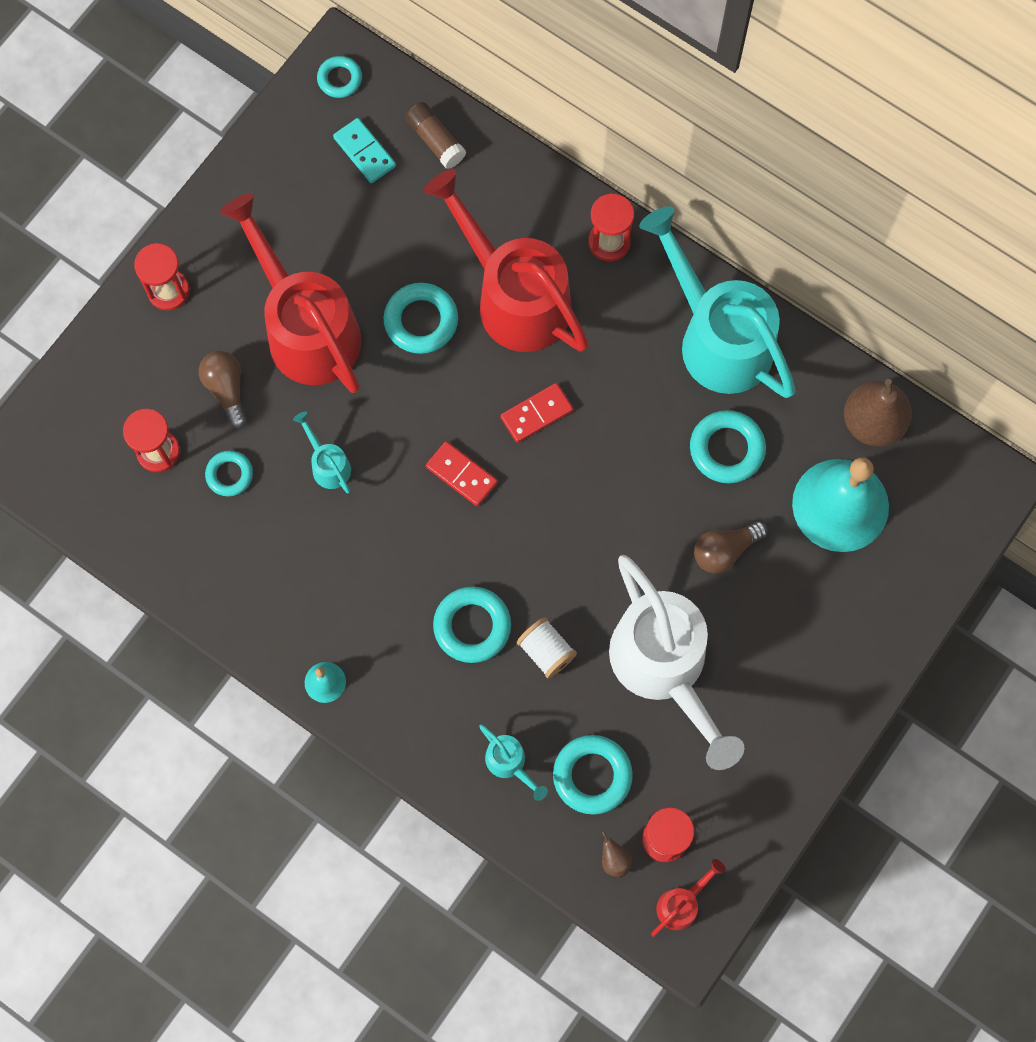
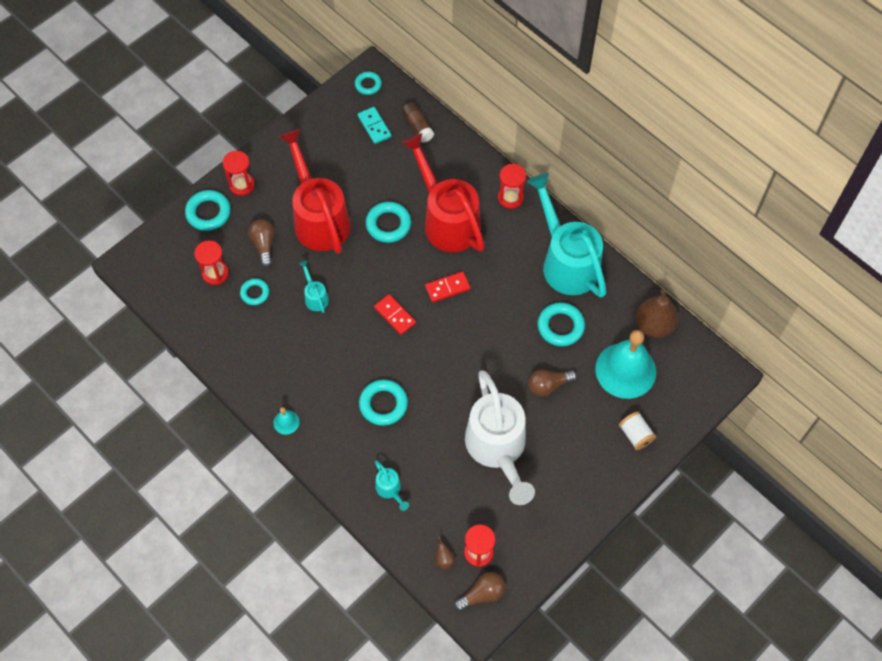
camera: 10 degrees right, 10 degrees down
(546, 651) = (426, 427): white spool -> white spool (635, 435)
(592, 775) = (440, 506): turquoise ring -> turquoise ring (208, 213)
(682, 904) = (482, 594): red watering can -> brown light bulb

